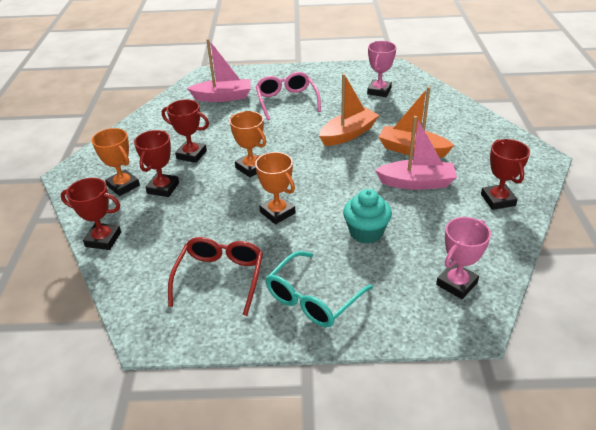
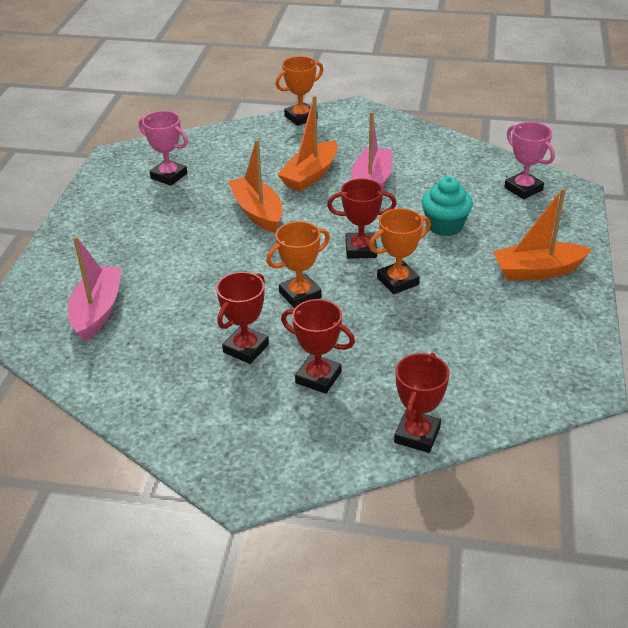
camera: 80 degrees left, 0 degrees up
(123, 185) = (298, 420): orange trophy -> orange trophy (301, 117)
(220, 277) = (501, 331): red glasses -> none
(286, 101) = (148, 251): pink glasses -> none
(312, 299) = (537, 271): turquoise glasses -> orange boat
(497, 200) = (412, 145): red trophy -> red trophy (361, 249)

